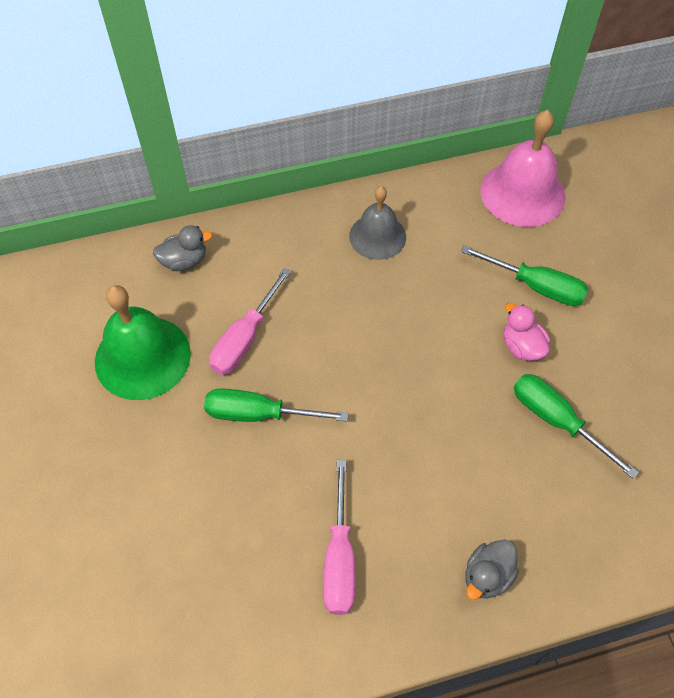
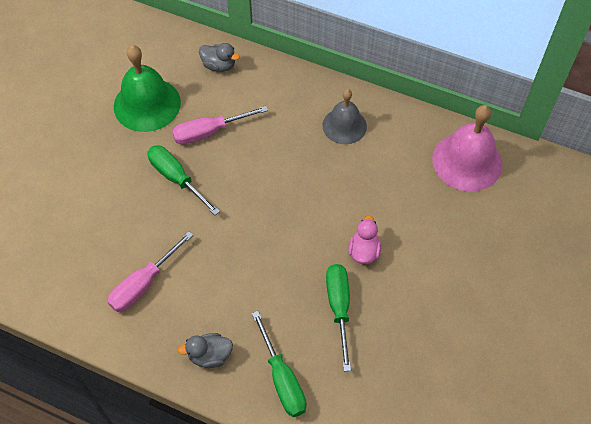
camera: 40 degrees right, 0 degrees up
(536, 286) = (412, 223): green screwdriver -> green screwdriver (282, 379)

